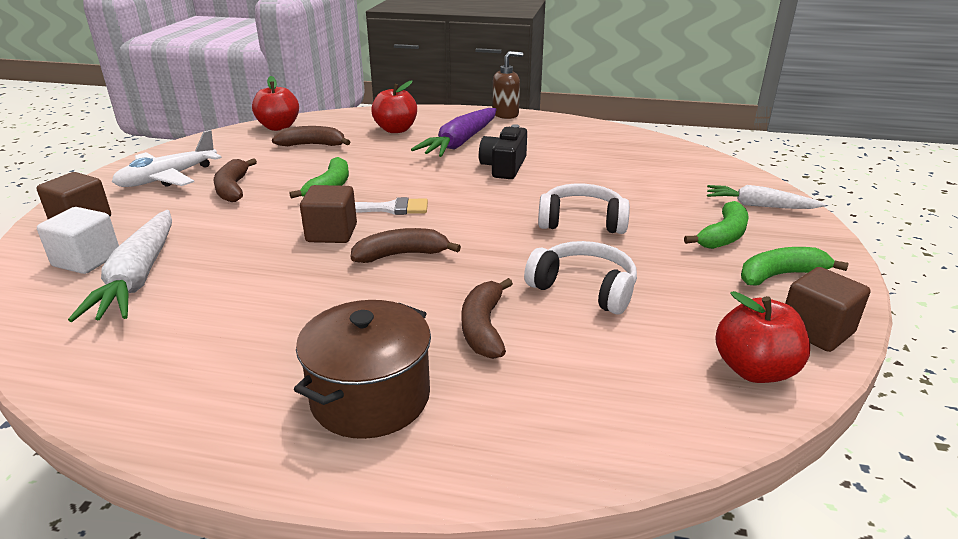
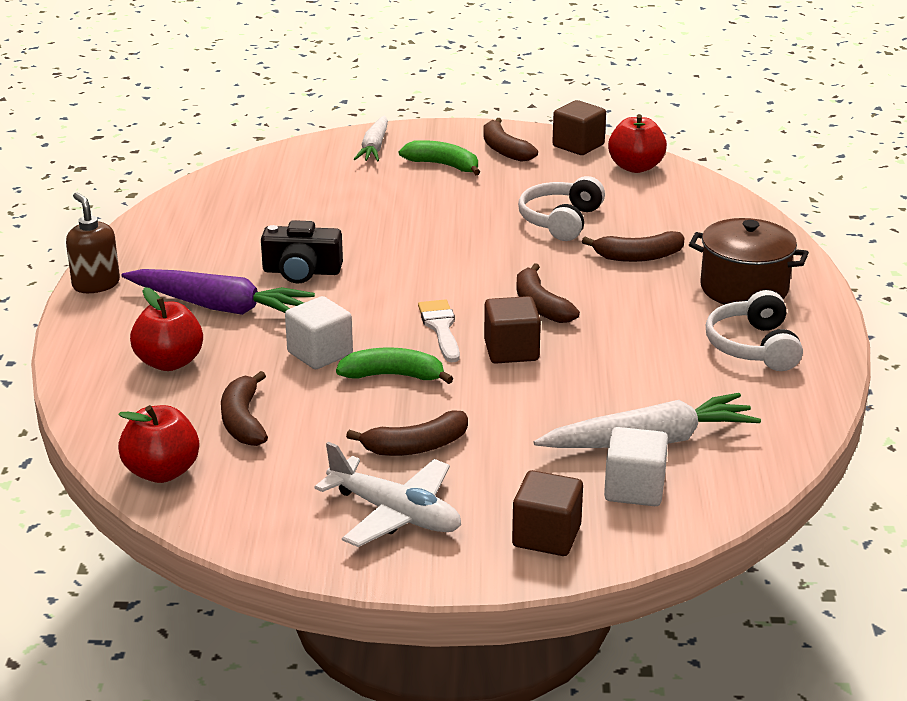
camera: 100 degrees left, 0 degrees up
(378, 167) = (320, 353): none -> white cube
(582, 222) = (436, 224): white headphones -> white headphones (753, 347)
(780, 275) = (504, 150): green banana -> brown banana

